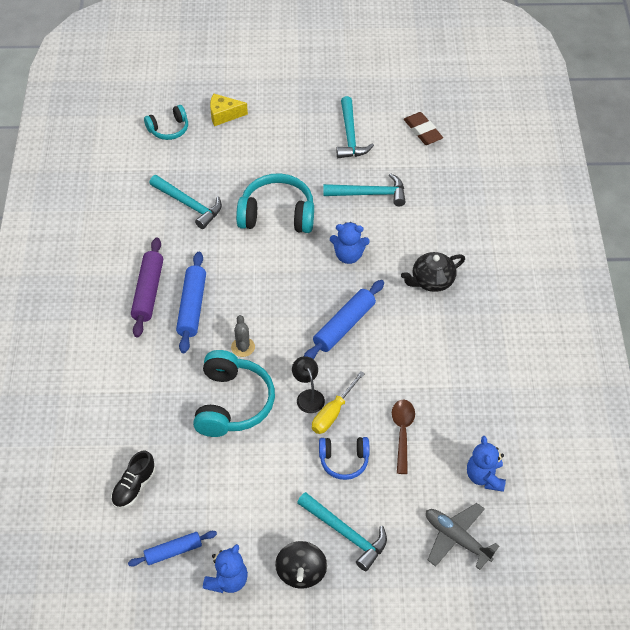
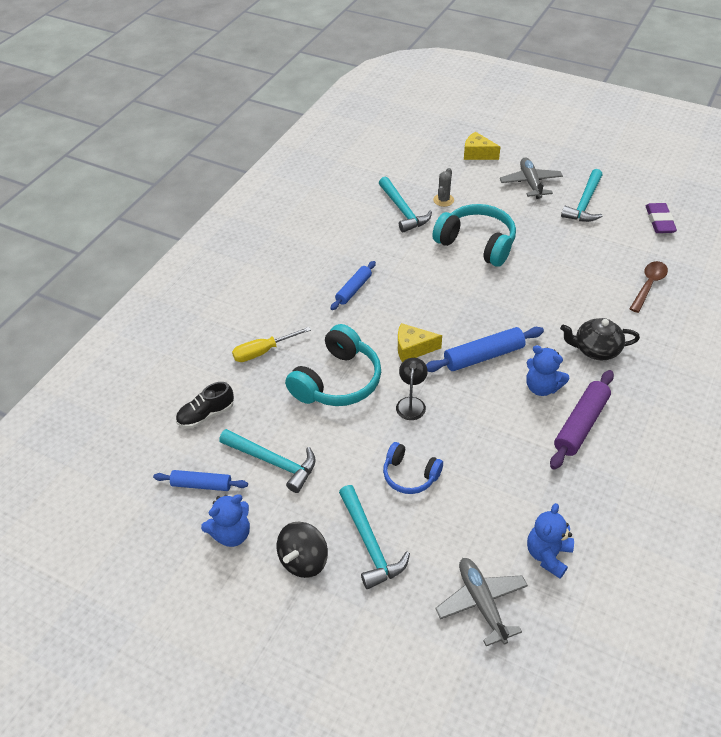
camera: 30 degrees right, 5 degrees down
(148, 292) = (324, 264): purple rolling pin -> purple rolling pin (580, 424)
(169, 129) = (423, 150): turquoise headphones -> none
(192, 307) = (353, 289): blue rolling pin -> blue rolling pin, size x0.65
(243, 347) = (377, 338): grey cactus -> grey cactus (443, 200)
(280, 344) = (413, 348): none -> yellow cheese
(291, 131) = (530, 183): none -> grey plane
(333, 413) = (426, 427): yellow screwdriver -> yellow screwdriver (263, 351)
(348, 255) = (524, 299): blue teddy bear -> blue teddy bear (542, 387)
(369, 194) = (575, 255): turquoise hammer -> turquoise hammer (273, 462)
(402, 432) = (484, 474): brown spoon -> brown spoon (648, 285)
(422, 131) = (659, 221): brown eraser -> purple eraser

